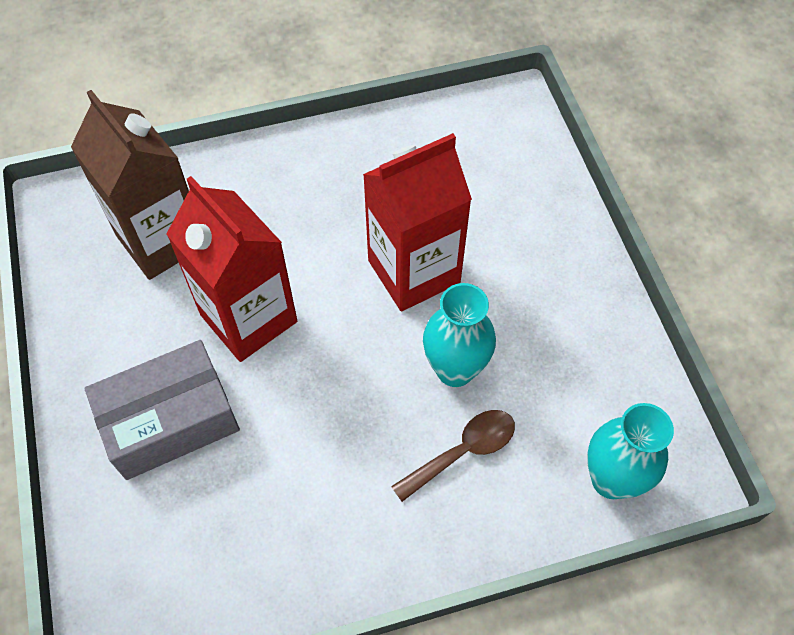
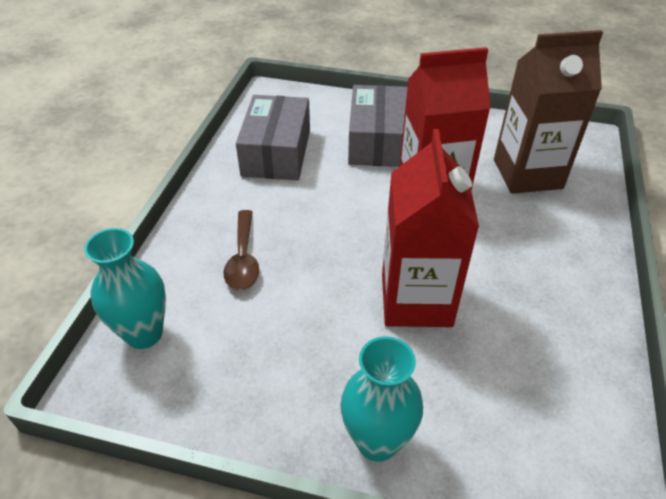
camera: 120 degrees right, 15 degrees down
(260, 534) = (276, 152): none -> grey box
(455, 369) = (308, 284): turquoise vase -> turquoise vase (377, 441)

